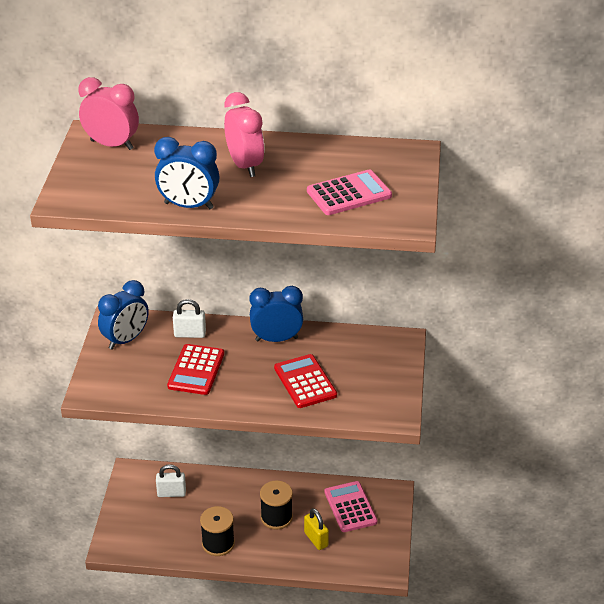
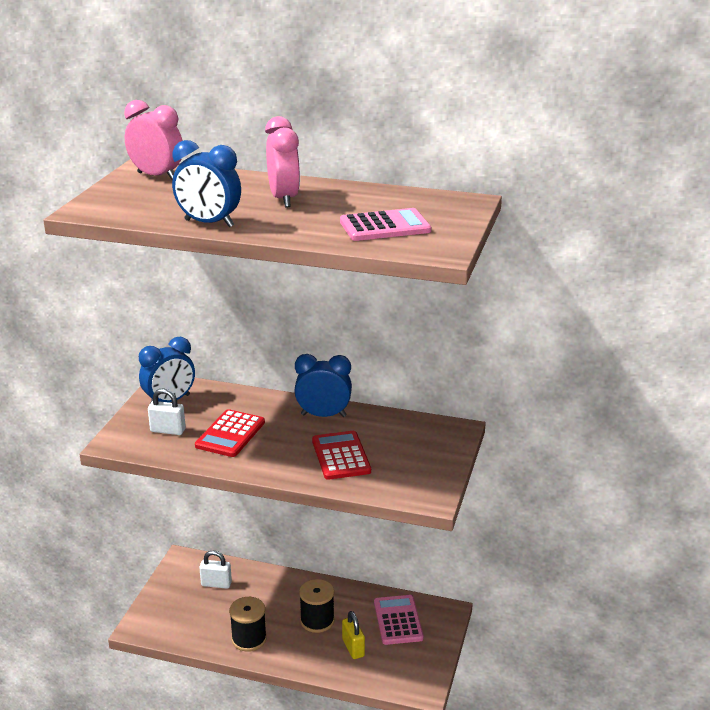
camera: 10 degrees right, 10 degrees down
(190, 334) = (236, 402): white padlock -> white padlock (168, 430)

